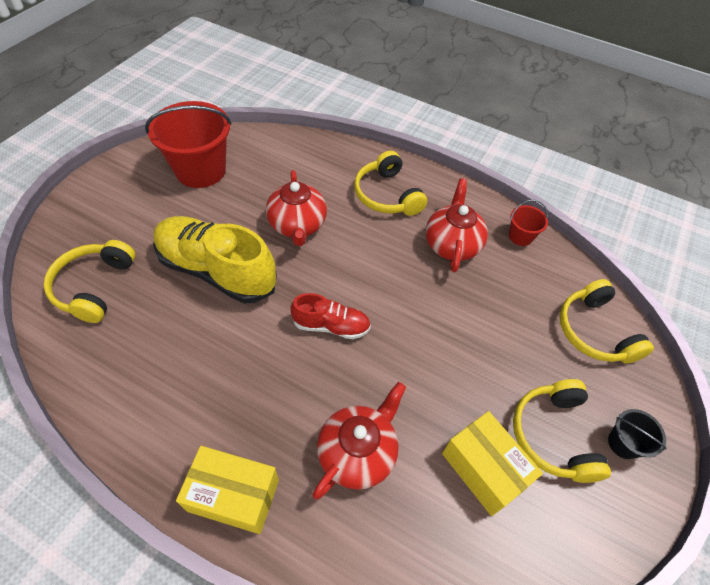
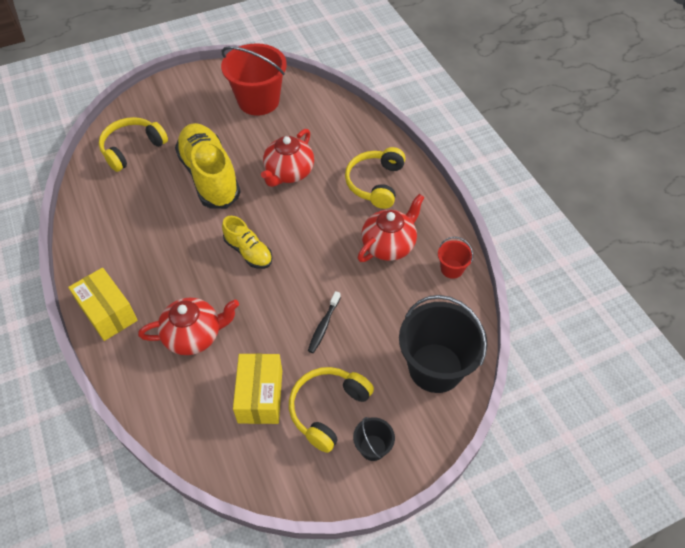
camera: 40 degrees right, 0 degrees up
(331, 326) = (248, 252): red shoe -> yellow shoe
(471, 355) = (323, 326): none -> black toothbrush
(594, 331) = (435, 367): yellow headphones -> black bucket

